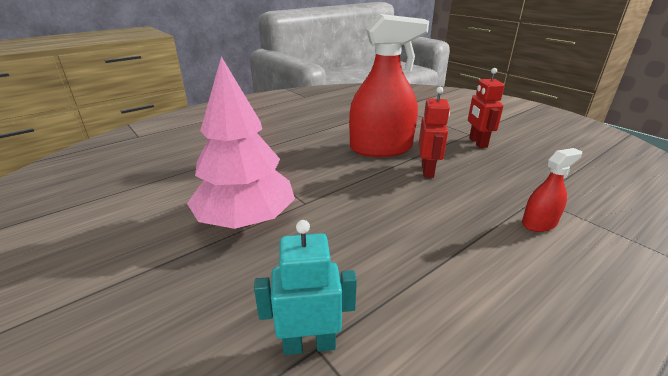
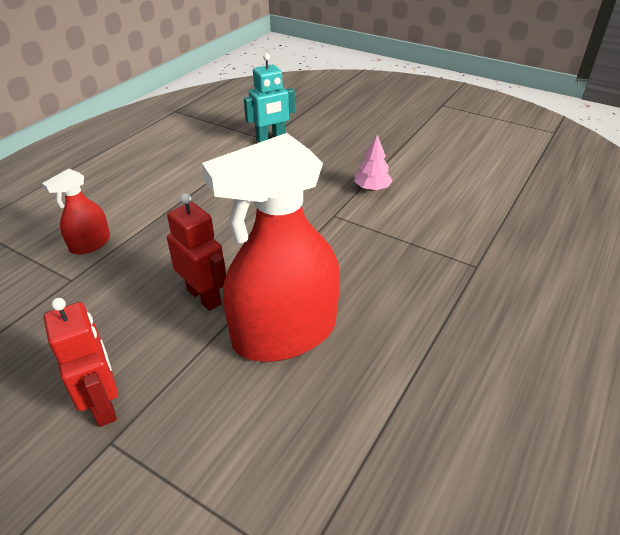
camera: 160 degrees right, 10 degrees up
(246, 220) = (372, 188): pink tree -> pink tree, size x0.41
(428, 170) = (204, 297): red robot -> red robot turned 150 degrees clockwise

